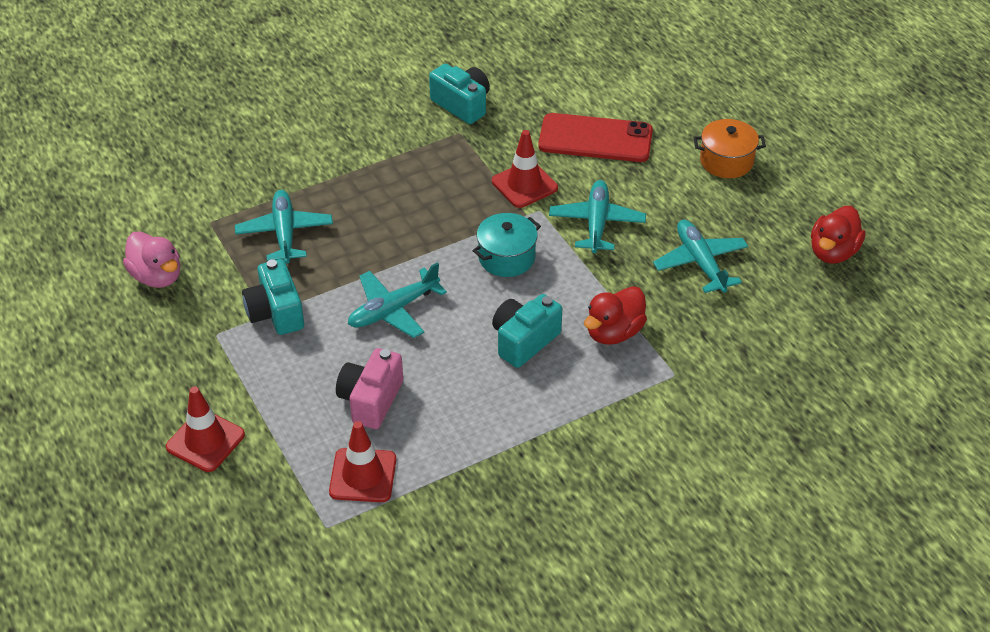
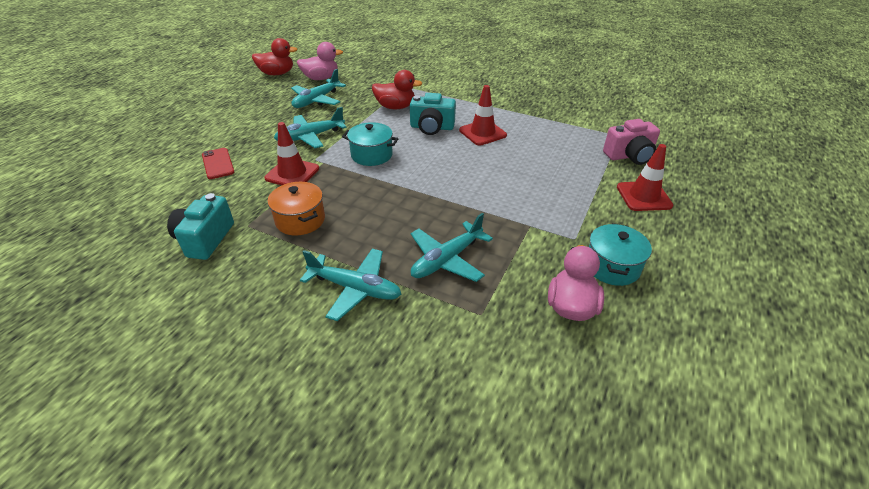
camera: 125 degrees left, 5 degrees down
(160, 333) = (612, 266): none -> turquoise pot
(276, 312) = (523, 222): turquoise camera -> none
(363, 475) = (578, 138): red traffic cone -> red traffic cone (482, 133)
(371, 400) = (534, 155): pink camera -> pink camera (629, 156)
(393, 310) = (461, 176): turquoise plane -> turquoise plane (355, 288)
(595, 139) = (218, 163): red phone -> red phone, size x0.56
(726, 161) = (214, 115): orange pot -> orange pot (300, 220)
(779, 293) = (321, 78): none -> pink duck

